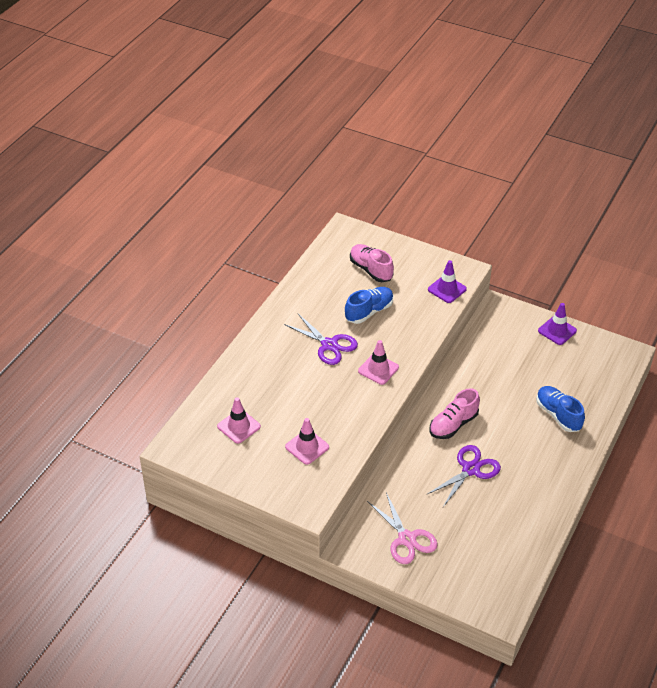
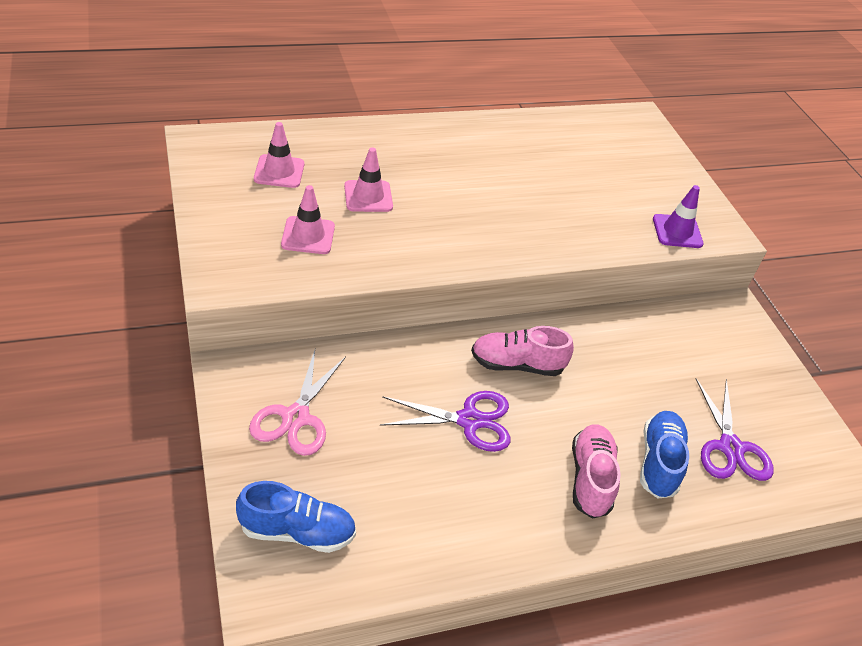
camera: 40 degrees right, 0 degrees up
(329, 345) = (473, 181): purple scissors -> purple scissors (730, 447)
(369, 312) = (558, 187): blue shoe -> blue shoe (297, 531)
(371, 270) = (616, 160): pink shoe -> pink shoe (590, 478)
(378, 369) = (489, 235): pink traffic cone -> pink traffic cone (368, 196)
(557, 331) = (780, 384): purple traffic cone -> none

